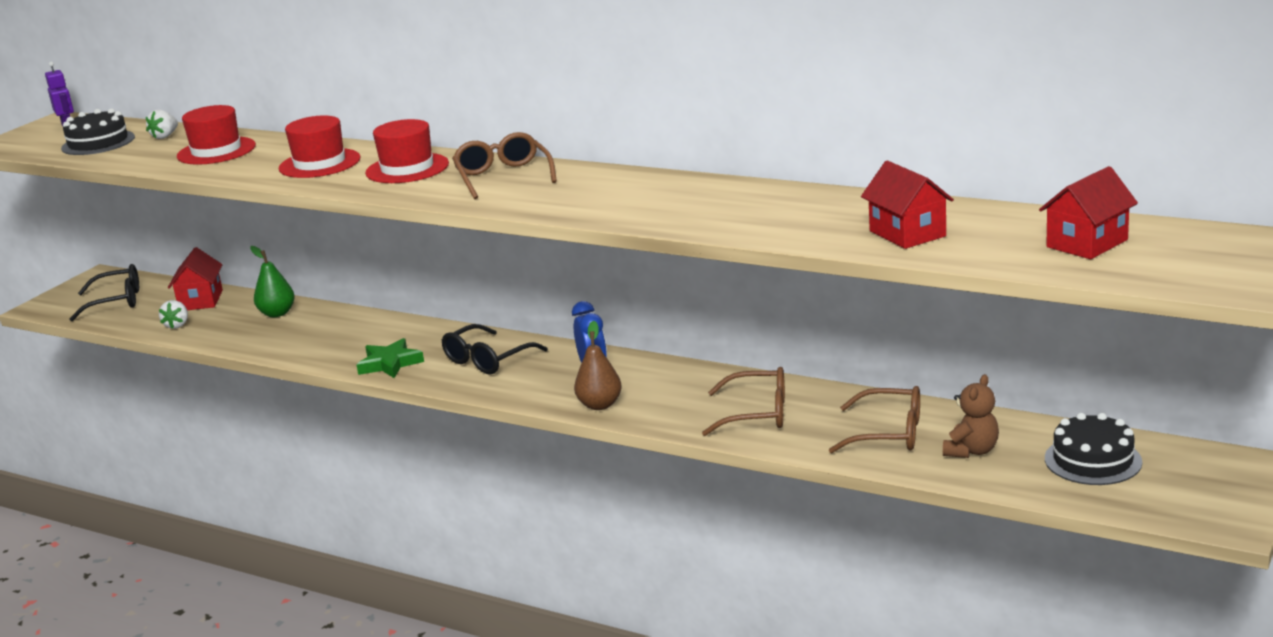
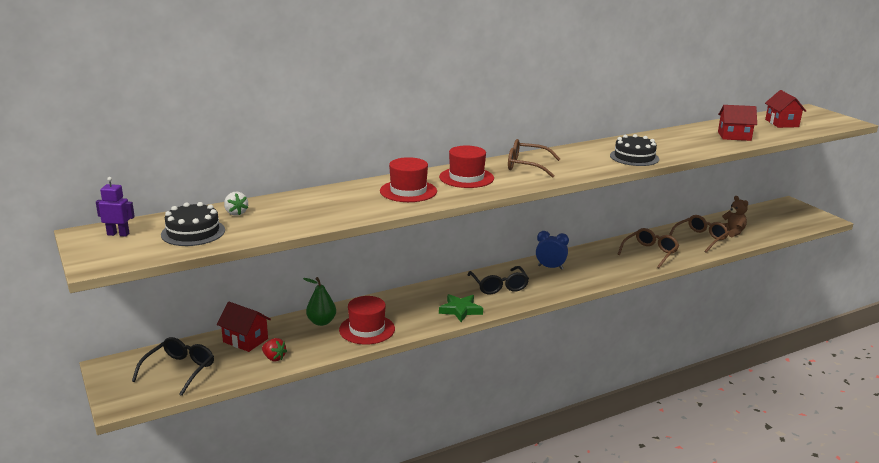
camera: 60 degrees left, 0 degrees up
(177, 325) = (274, 358): white strawberry -> red strawberry
(216, 151) = (312, 207): red hat -> red hat (367, 329)
(600, 405) = (594, 278): brown pear -> none
(1093, 460) = (761, 219): black cake -> black cake (634, 157)

